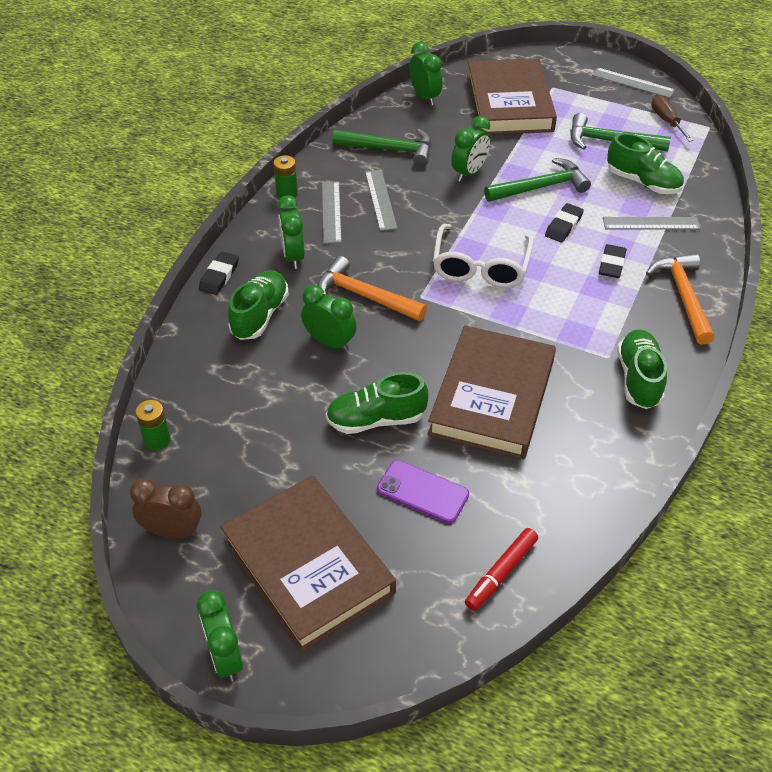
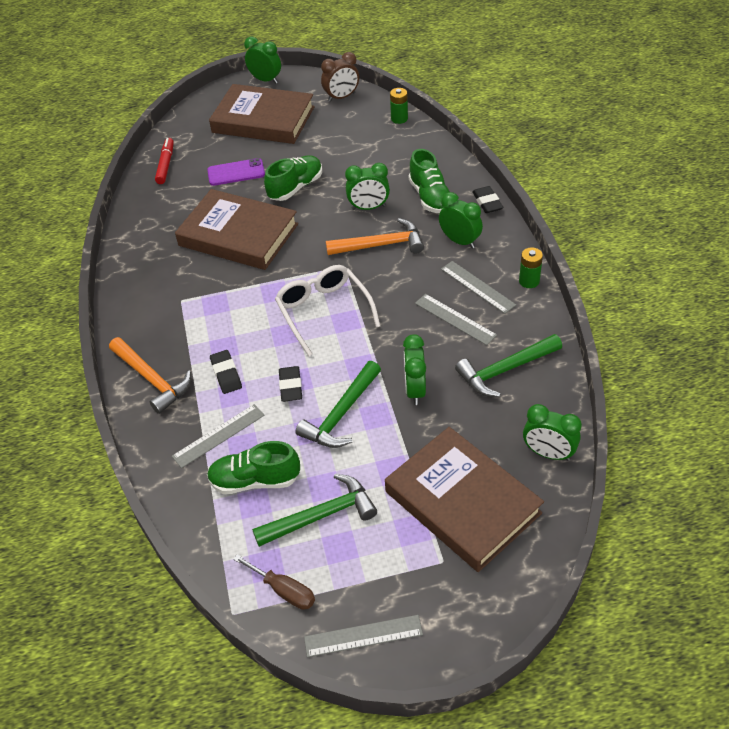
camera: 145 degrees right, 0 degrees up
(492, 397) = (238, 235): brown book -> brown book turned 45 degrees counterclockwise
(638, 378) = (151, 298): green shoe -> none

